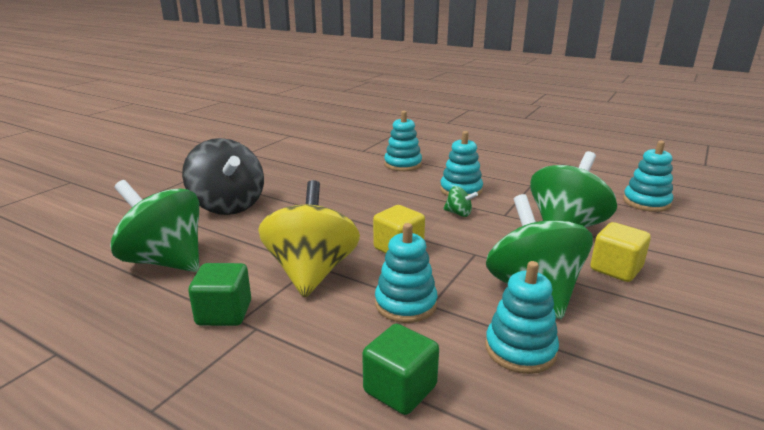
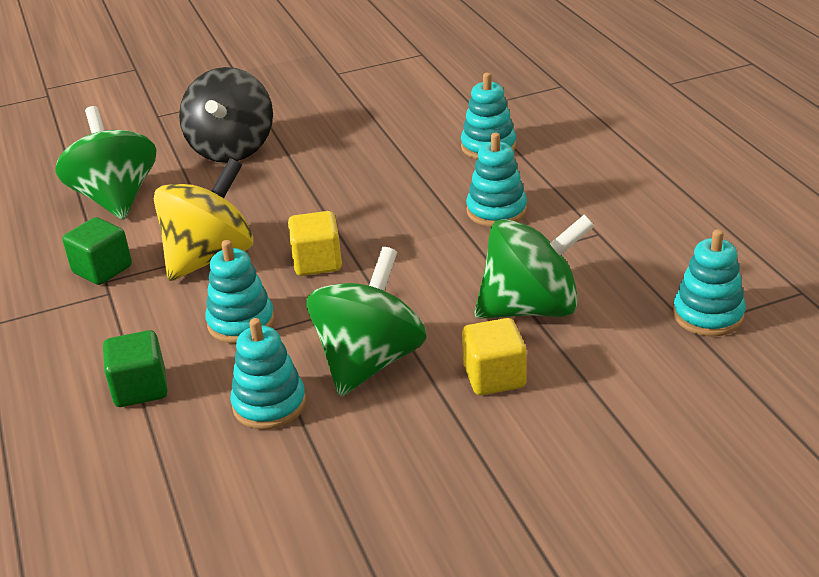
camera: 40 degrees right, 10 degrees up
(458, 213) = (442, 243): green spinning top -> none

